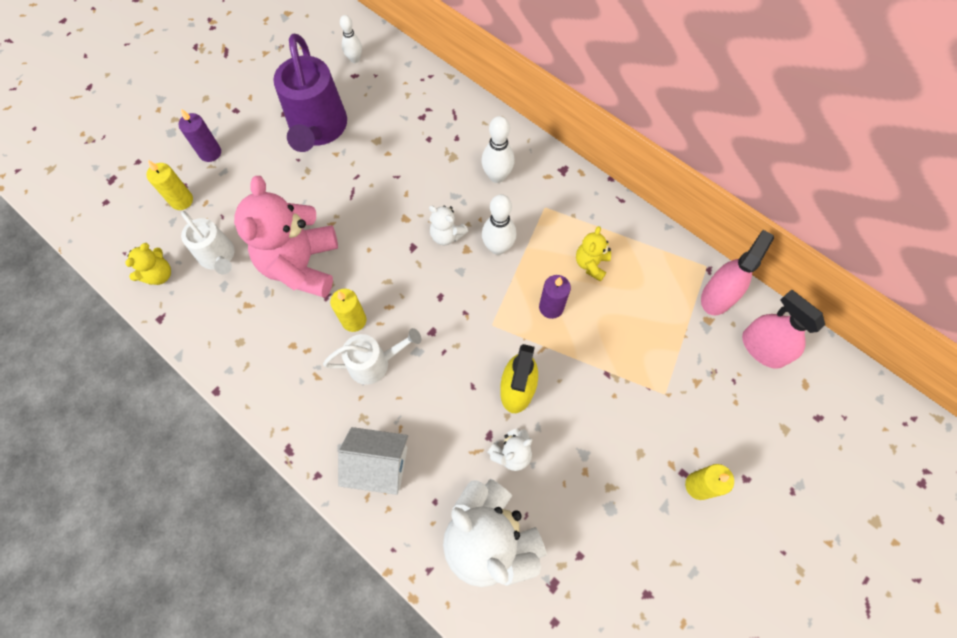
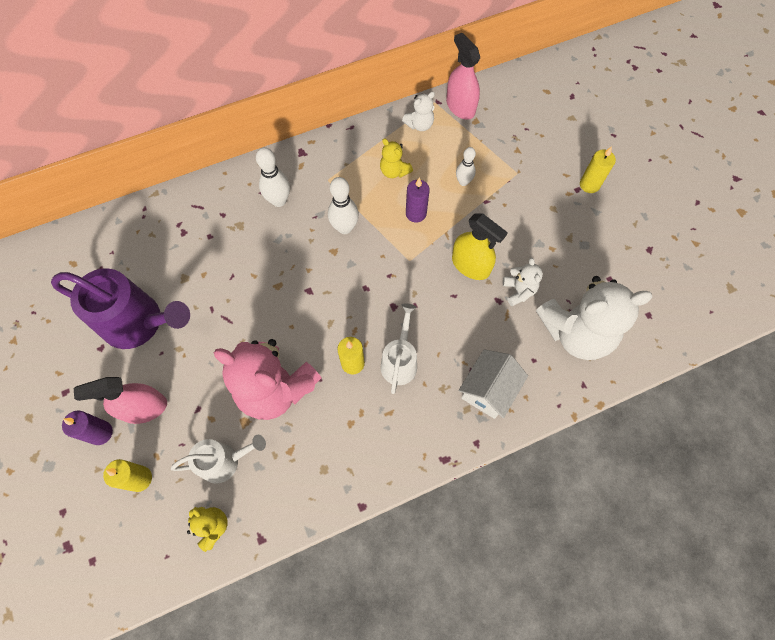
camera: 65 degrees left, 0 degrees up
(355, 59) = (81, 262): white bowling pin -> white bowling pin (463, 182)
(446, 235) = (312, 260): white teddy bear -> white teddy bear (419, 125)
(762, 348) = (511, 101): pink spray bottle -> pink spray bottle (144, 408)

